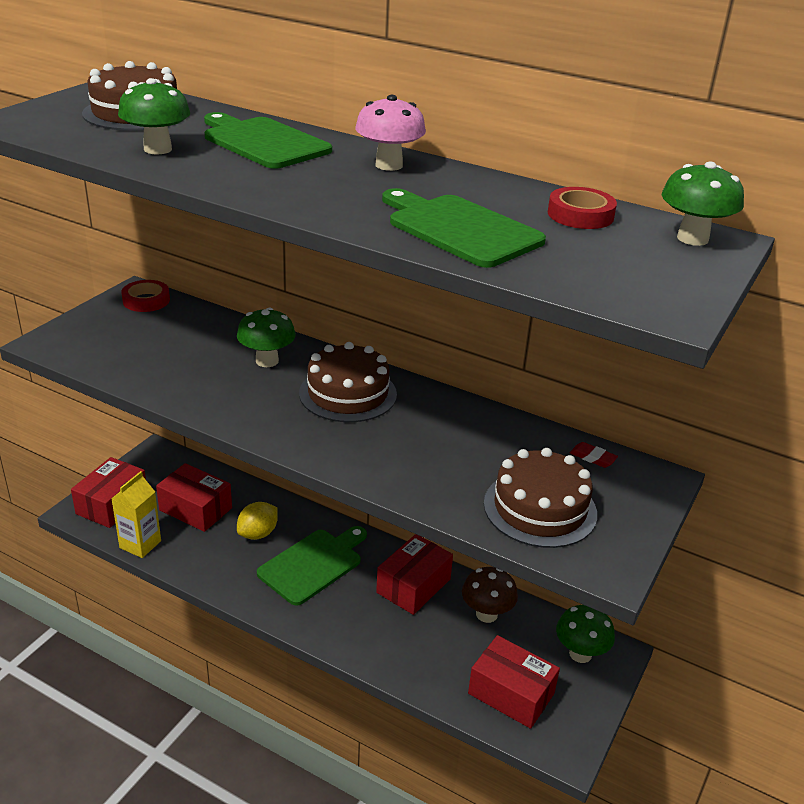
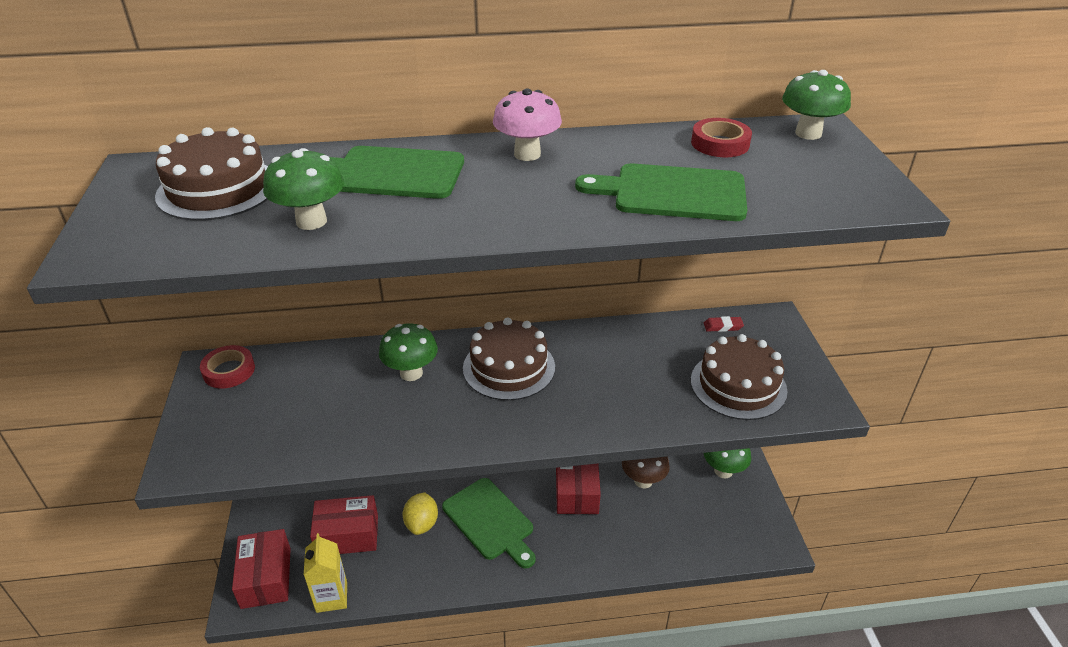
camera: 35 degrees left, 5 degrees up
(313, 564) = (490, 521): green cutting board -> green cutting board turned 135 degrees clockwise
(511, 693) = (712, 528): red box -> none

